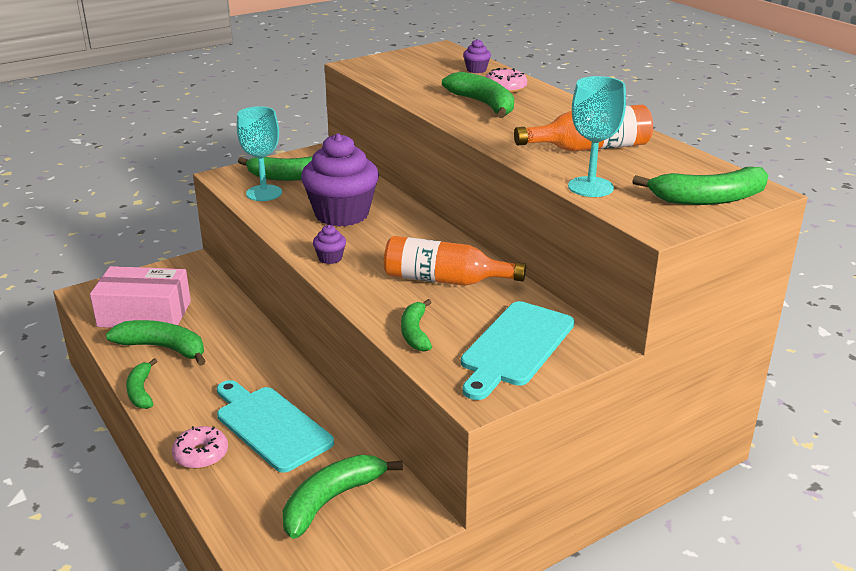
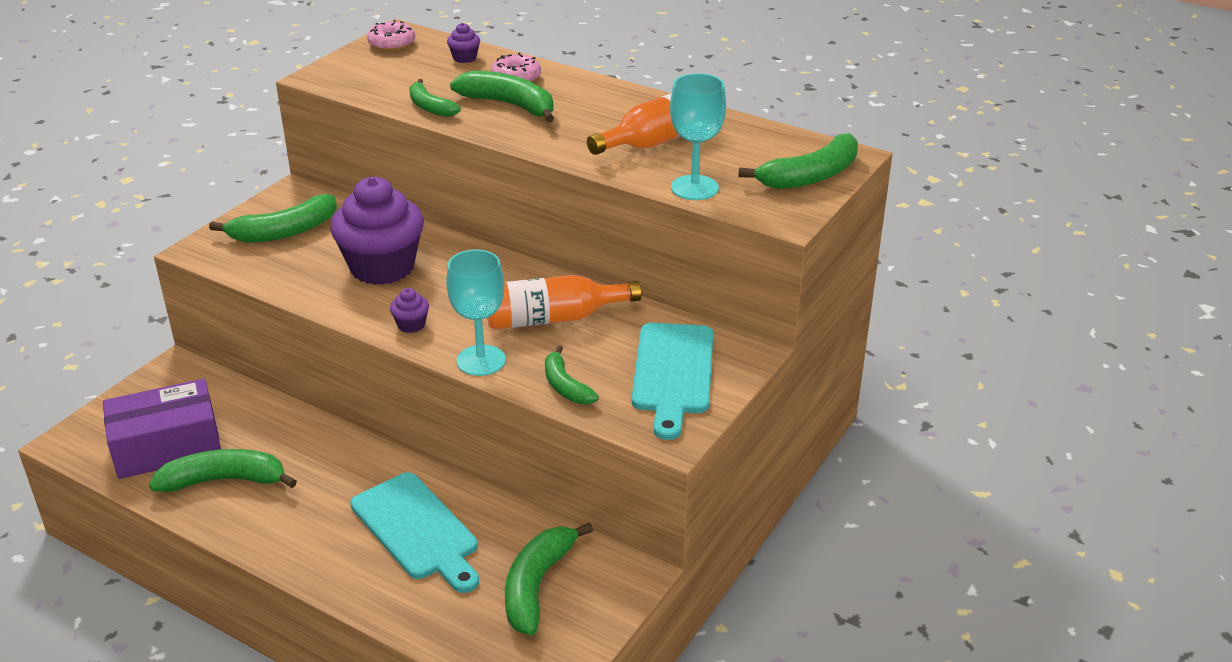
camera: 25 degrees left, 5 degrees up
(141, 391) = (238, 538): green banana -> green banana (430, 107)
(144, 314) = (167, 446): pink box -> purple box
(201, 455) = (364, 585): pink donut -> pink donut (392, 44)
(264, 193) = (268, 262): turquoise goblet -> turquoise goblet (481, 360)
(270, 426) = (417, 530): turquoise cutting board -> turquoise cutting board turned 150 degrees counterclockwise

